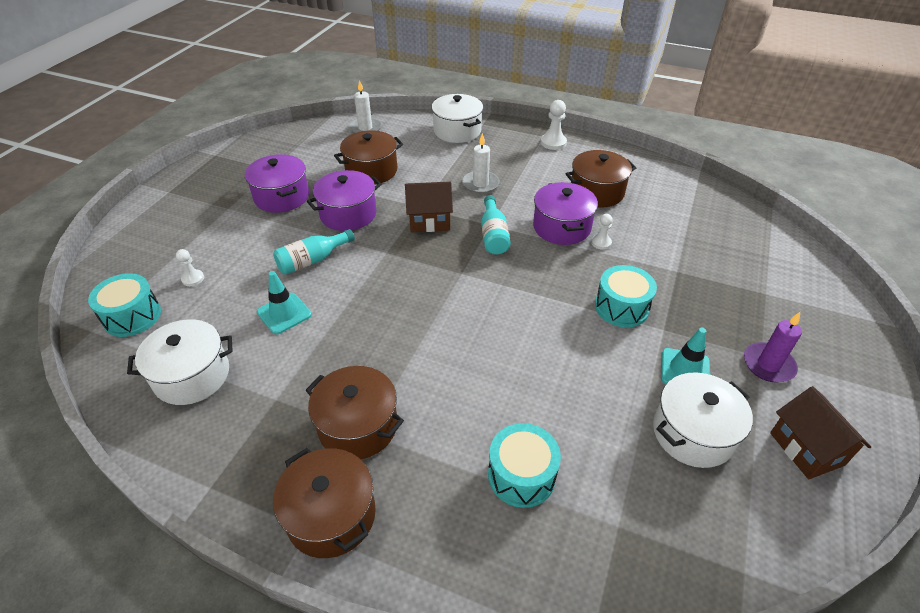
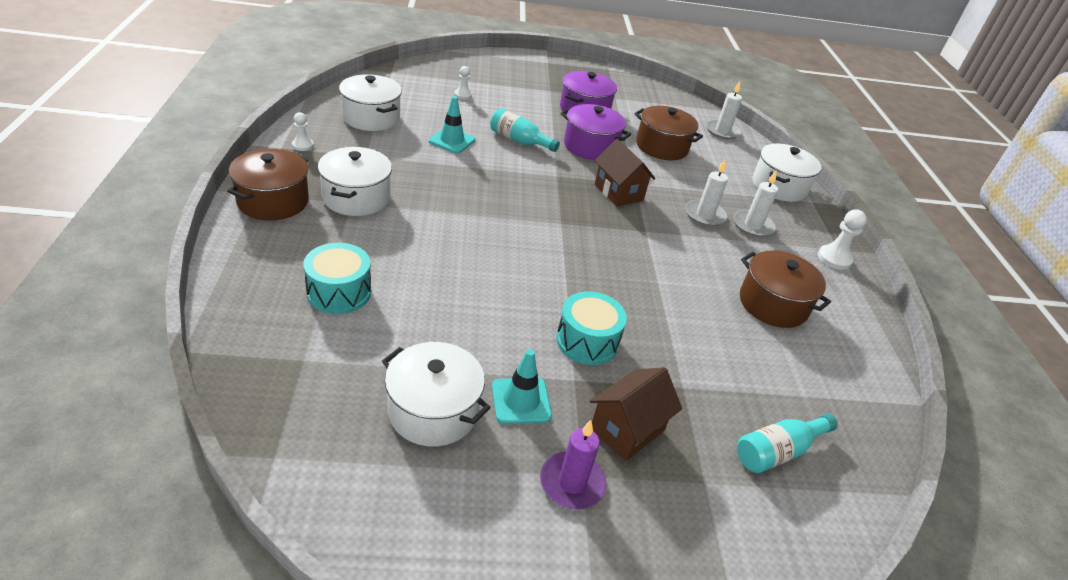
camera: 60 degrees right, 5 degrees down
(132, 316) = (412, 82): turquoise drum -> none
(358, 426) = (356, 198): brown pot -> white pot
(493, 235) = (631, 235): turquoise bottle -> turquoise bottle (778, 451)
(502, 164) = (752, 225): none -> white candle
(561, 227) = (684, 282): purple pot -> none
(601, 243) = (682, 316): white pawn -> white pawn (302, 145)
(806, 449) = (452, 520): brown house -> brown house (627, 429)

